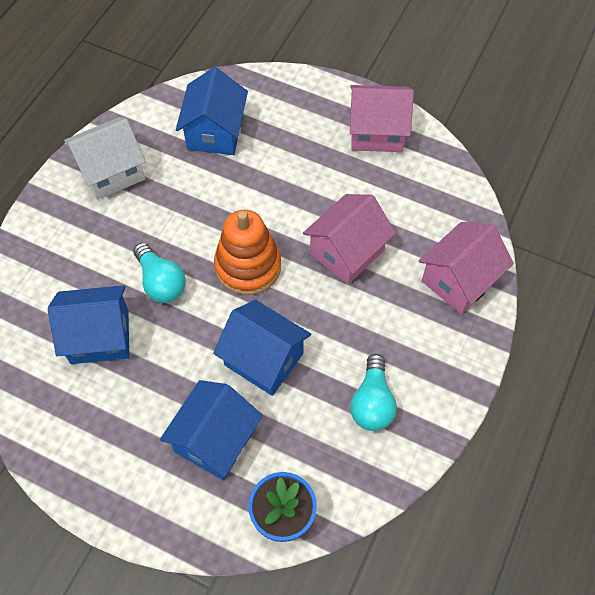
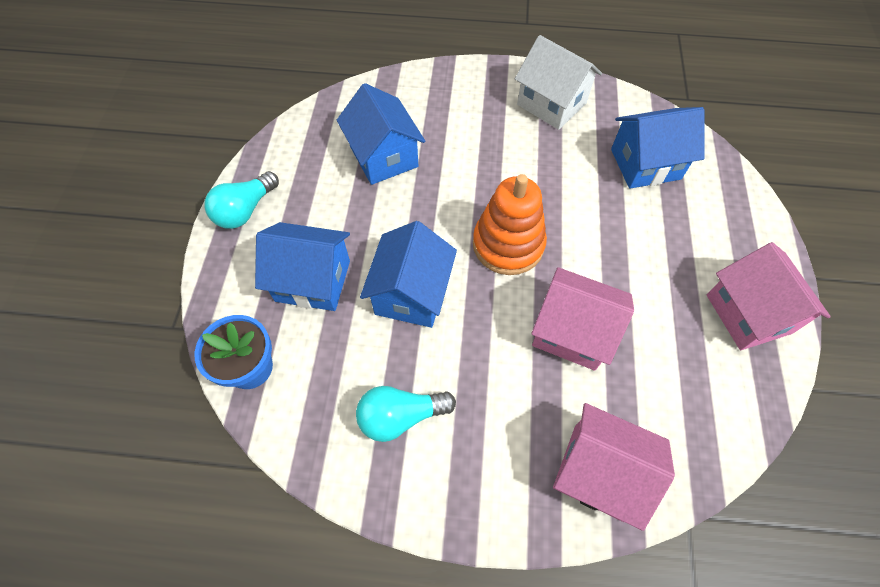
camera: 70 degrees right, 0 degrees up
(161, 282) = (457, 181): turquoise light bulb -> turquoise light bulb (245, 210)

